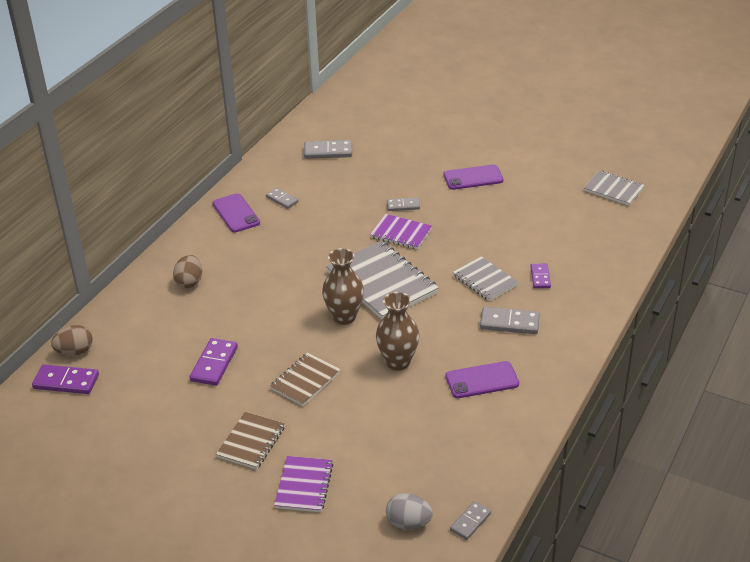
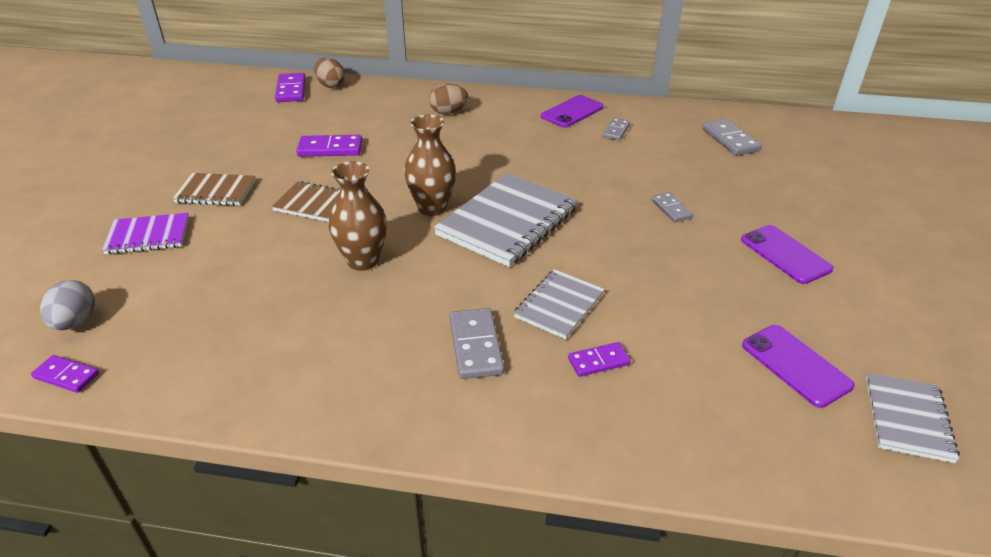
camera: 70 degrees right, 0 degrees up
(401, 233) = (613, 218): purple notebook -> none
(470, 522) = (66, 376): grey domino -> purple domino
(482, 380) = (344, 339): purple phone -> purple phone (795, 365)

